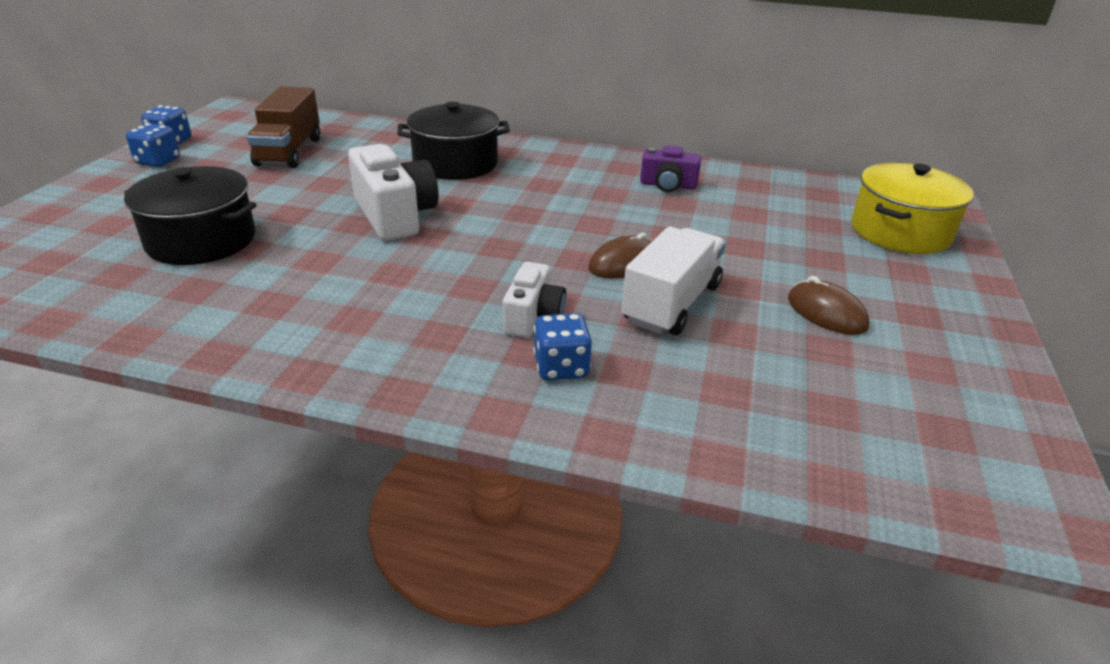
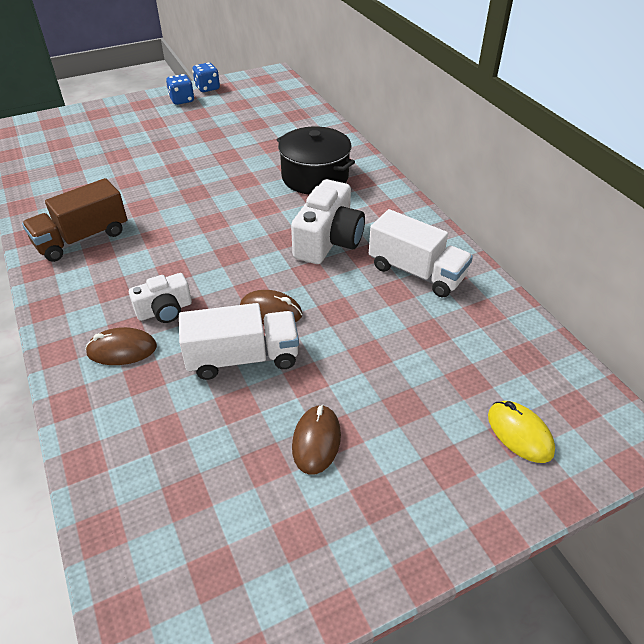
camera: 50 degrees right, 10 degrees up
(201, 240) = (121, 164): black pot -> none
(289, 152) = (247, 122): brown truck -> brown truck (82, 238)
(395, 215) = (220, 197): white camera -> white camera (328, 240)
(561, 367) = (122, 350): blue dice -> brown mouse
(668, 185) = (416, 272): purple camera -> white truck
(900, 232) = (519, 433): yellow pot -> yellow mouse

